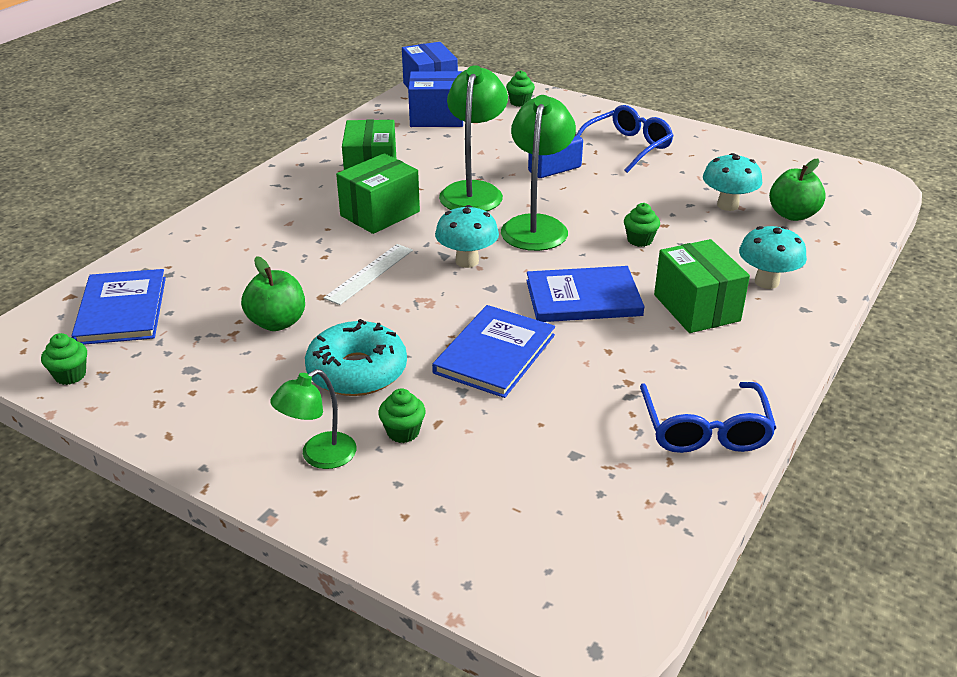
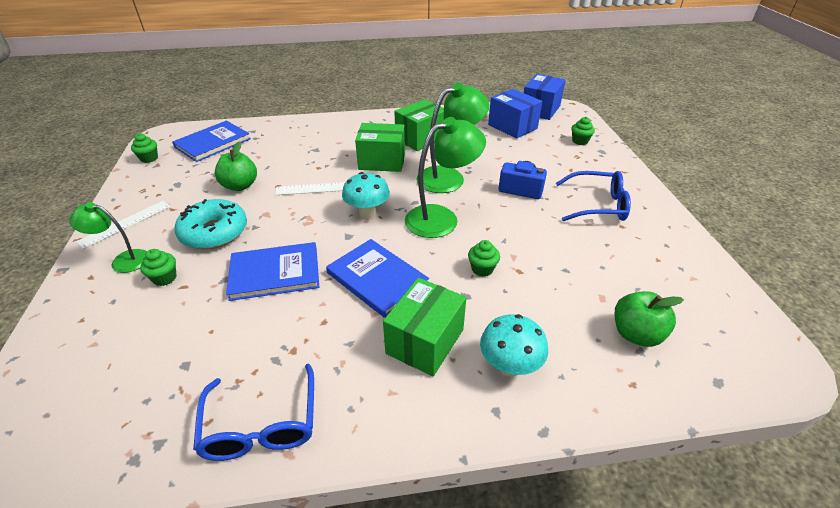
camera: 50 degrees right, 5 degrees up
(229, 436) = (125, 224): none -> white ruler
(705, 429) = (261, 425): blue glasses -> blue glasses turned 60 degrees counterclockwise
(727, 205) = (594, 290): turquoise mushroom -> none

